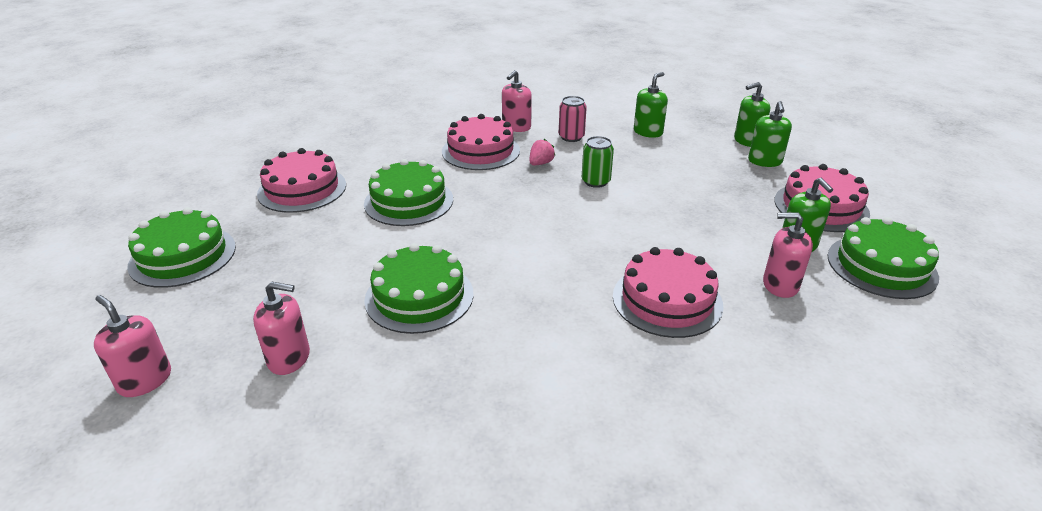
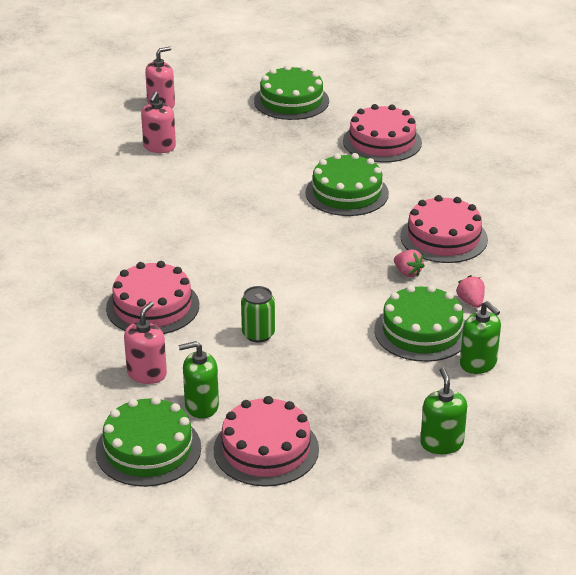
camera: 100 degrees right, 0 degrees up
(419, 296) = (204, 194): green cake -> green cake (421, 331)
(516, 127) = (503, 266): pink soap dispenser -> none
(571, 137) = (471, 302): pink can -> pink strawberry
(595, 181) = (360, 302): green can -> green can (258, 334)
(765, 161) = (382, 440): green soap dispenser -> none

